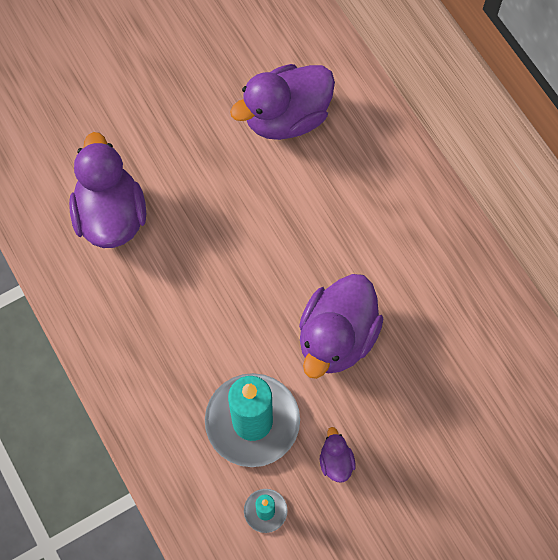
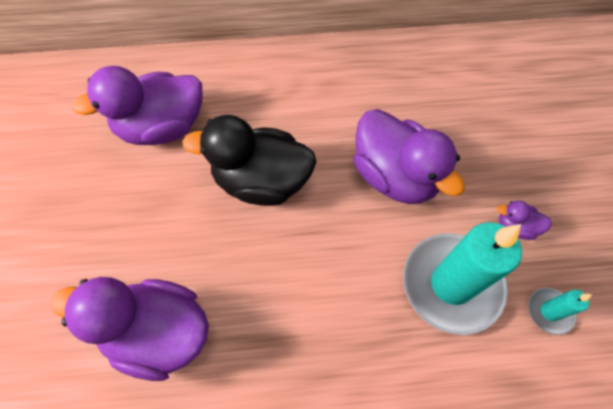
camera: 65 degrees left, 5 degrees down
(274, 226) = (261, 181): none -> black duck
(286, 117) = (162, 127): purple duck -> purple duck turned 75 degrees clockwise

